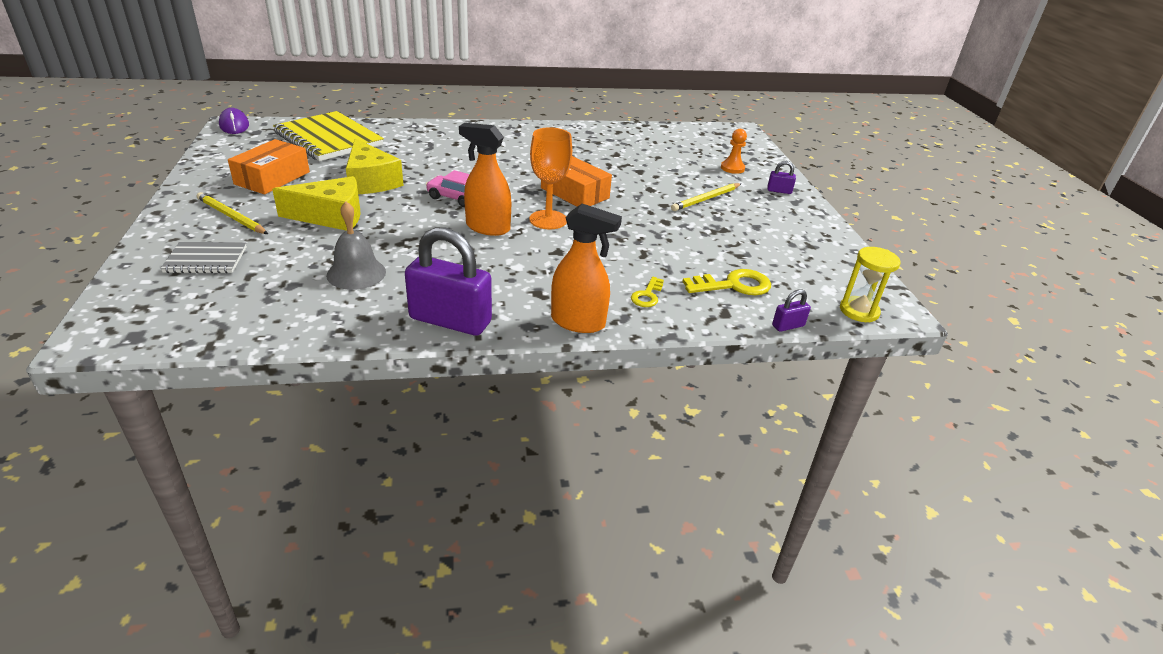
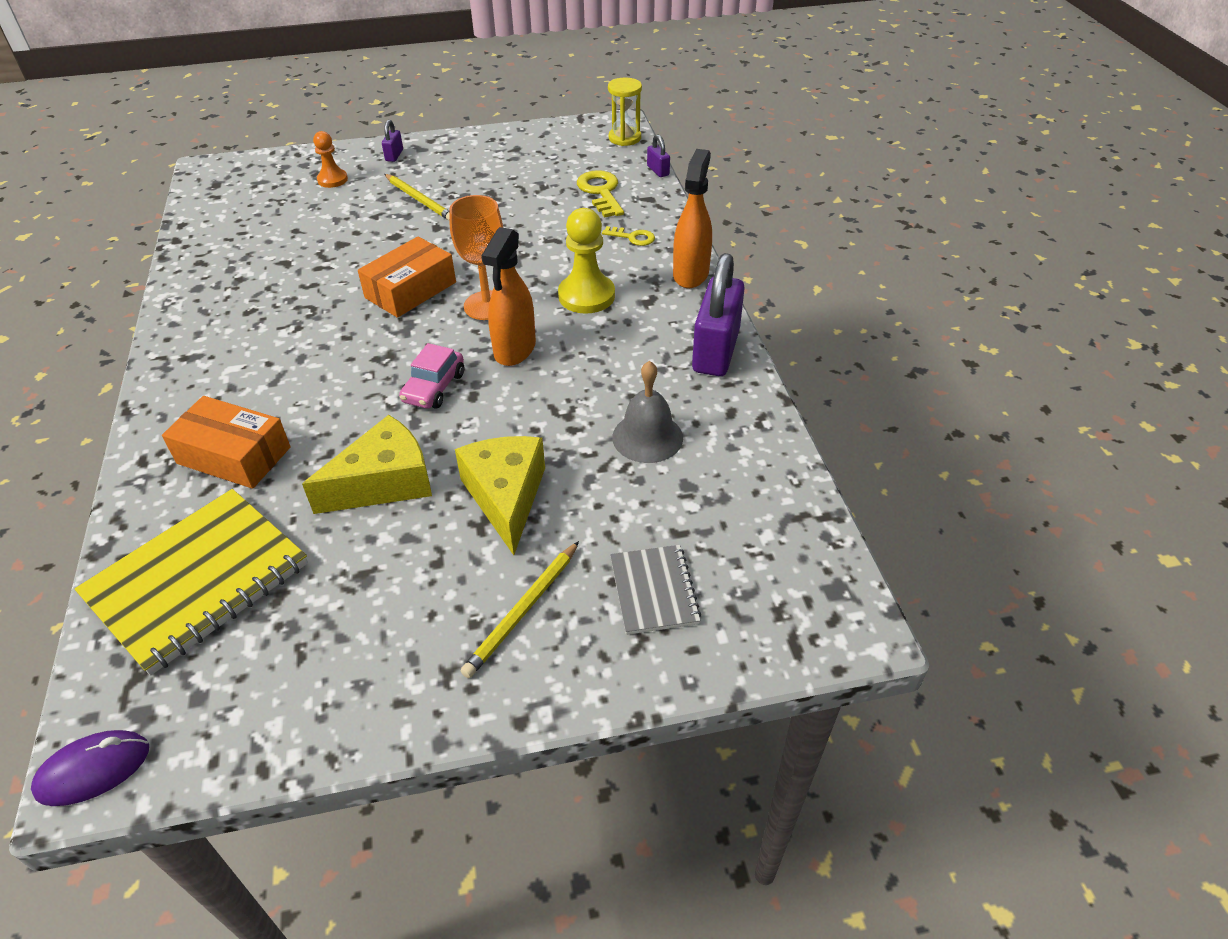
camera: 90 degrees left, 10 degrees up
(272, 178) = (376, 607): orange box -> orange box (234, 455)
(552, 263) = (586, 296): none -> yellow pawn

